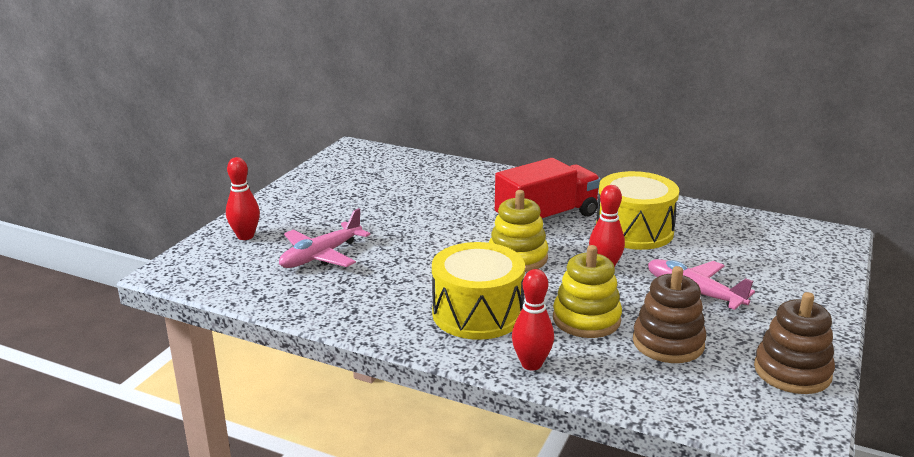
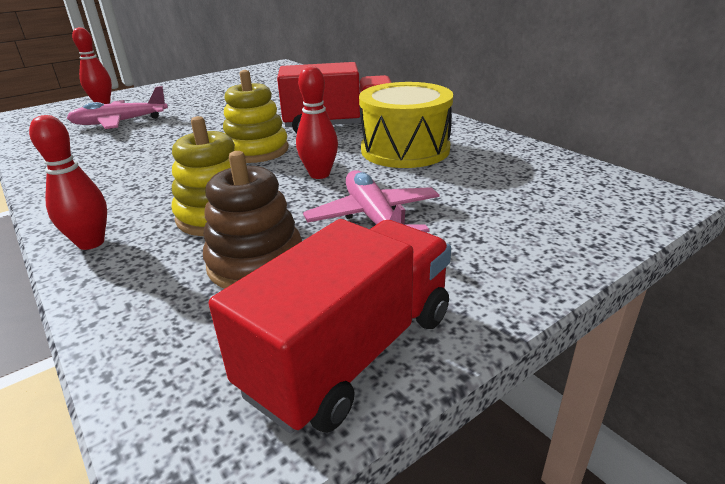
camera: 30 degrees right, 5 degrees up
(477, 313) = (138, 186): yellow drum -> none
(792, 371) = (351, 352): brown stacking toy -> red truck

